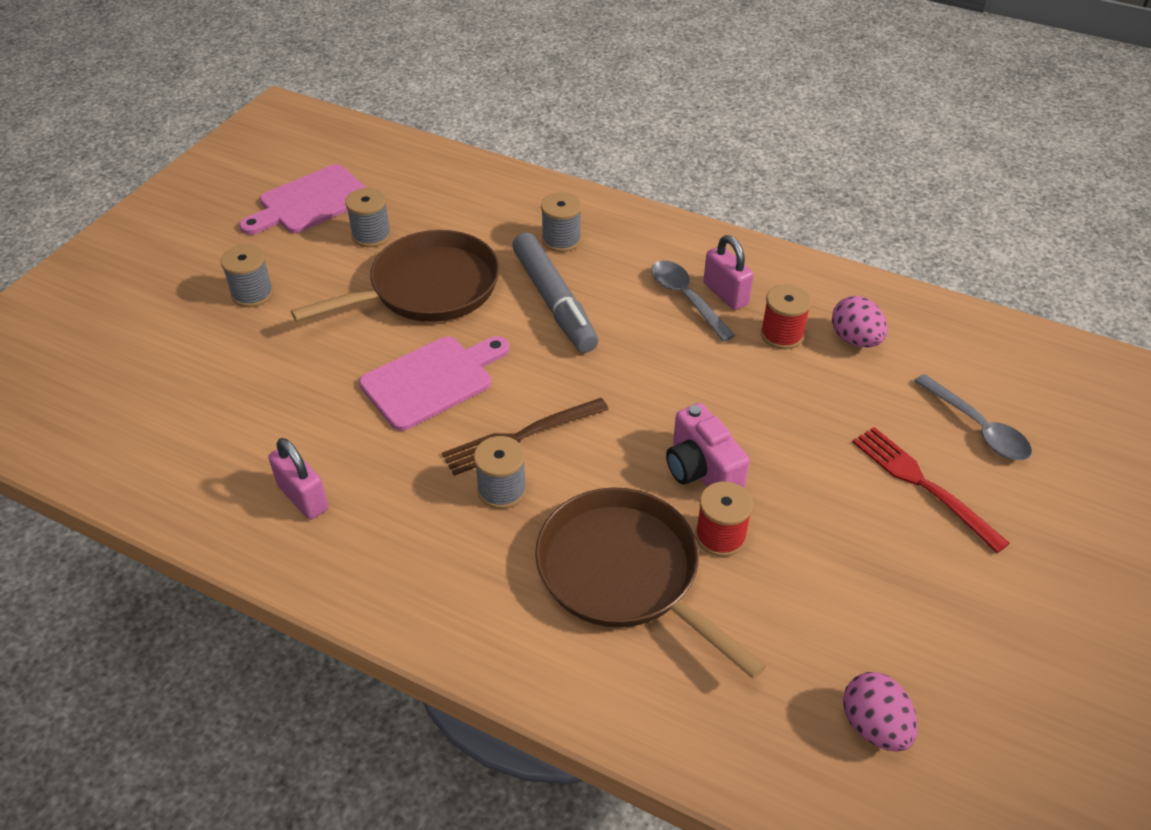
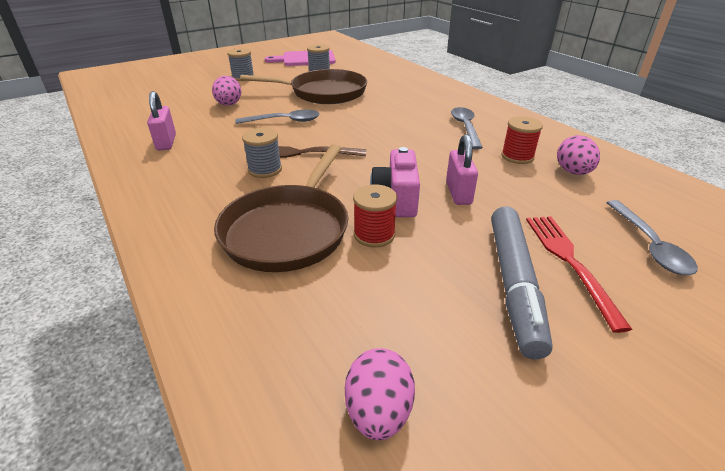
camera: 30 degrees right, 10 degrees down
(305, 374) = (229, 104): none -> pink egg
(432, 380) = (284, 121): pink cutting board -> grey spoon
(554, 301) = (384, 111): grey marker -> grey marker (514, 284)
(561, 240) = (414, 93): grey spool -> none
(624, 573) = (288, 230): brown pan -> brown pan turned 150 degrees counterclockwise
(725, 294) = (494, 132): pink padlock -> pink padlock (458, 193)

